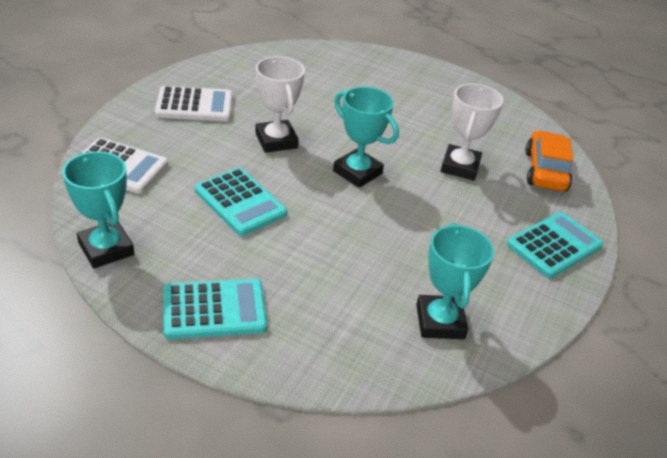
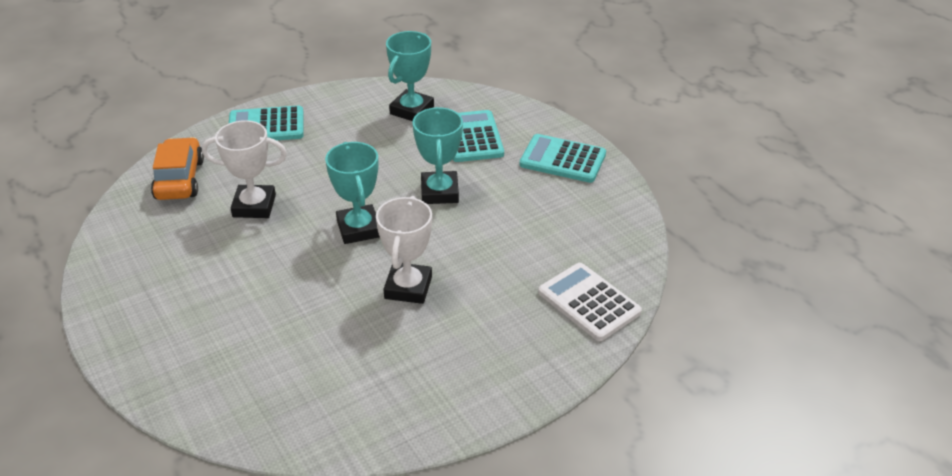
camera: 145 degrees left, 0 degrees up
(106, 249) = (627, 224): turquoise trophy -> turquoise trophy (439, 192)
(194, 105) = (466, 366): white calculator -> none
(240, 202) = (492, 232): turquoise calculator -> turquoise calculator (472, 137)
(460, 167) = (254, 206): white trophy -> white trophy turned 45 degrees clockwise
(545, 171) = (180, 179): orange car -> orange car turned 135 degrees clockwise

